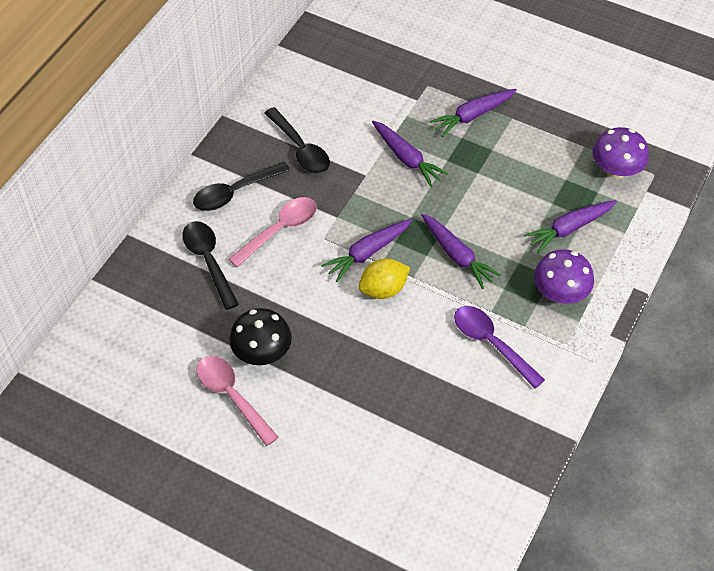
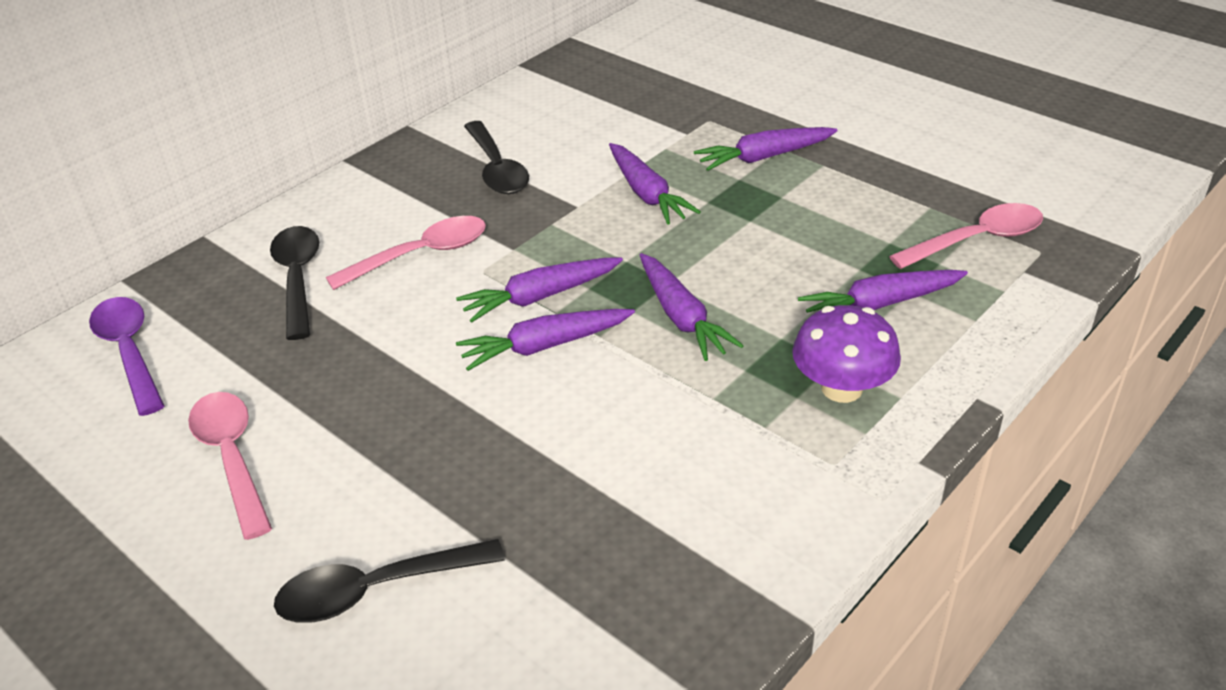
camera: 15 degrees right, 15 degrees down
(235, 192) = (379, 206): black spoon -> black spoon (376, 590)
(262, 352) = (313, 404): black mushroom -> none
(383, 289) = (545, 346): yellow lemon -> purple carrot
(491, 344) = (698, 445): purple spoon -> purple spoon (129, 352)
(616, 170) = (976, 240): purple mushroom -> pink spoon

